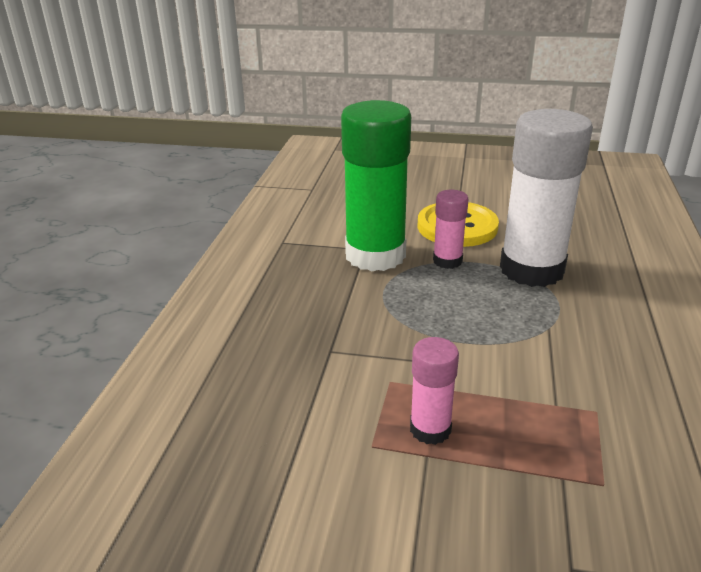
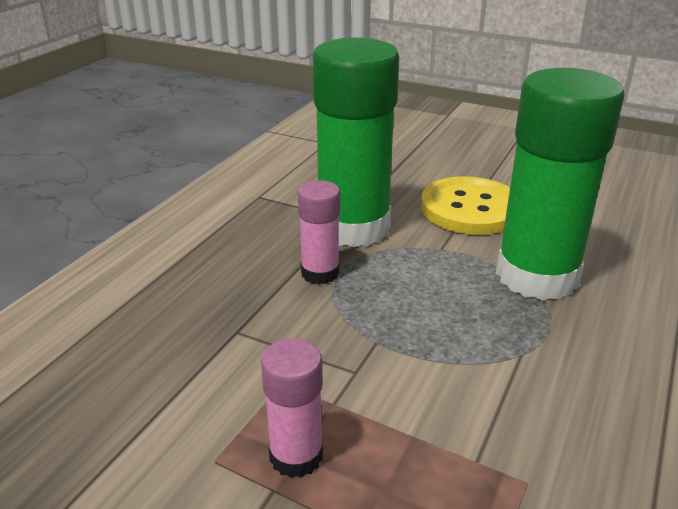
camera: 15 degrees right, 0 degrees up
(447, 261) = (435, 248): pink glue stick -> pink glue stick (320, 273)
(531, 270) = (537, 276): white glue stick -> green glue stick

